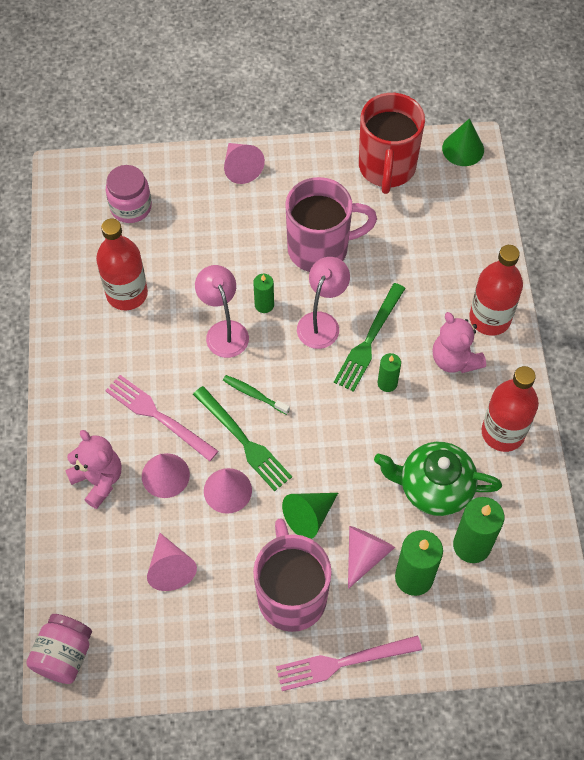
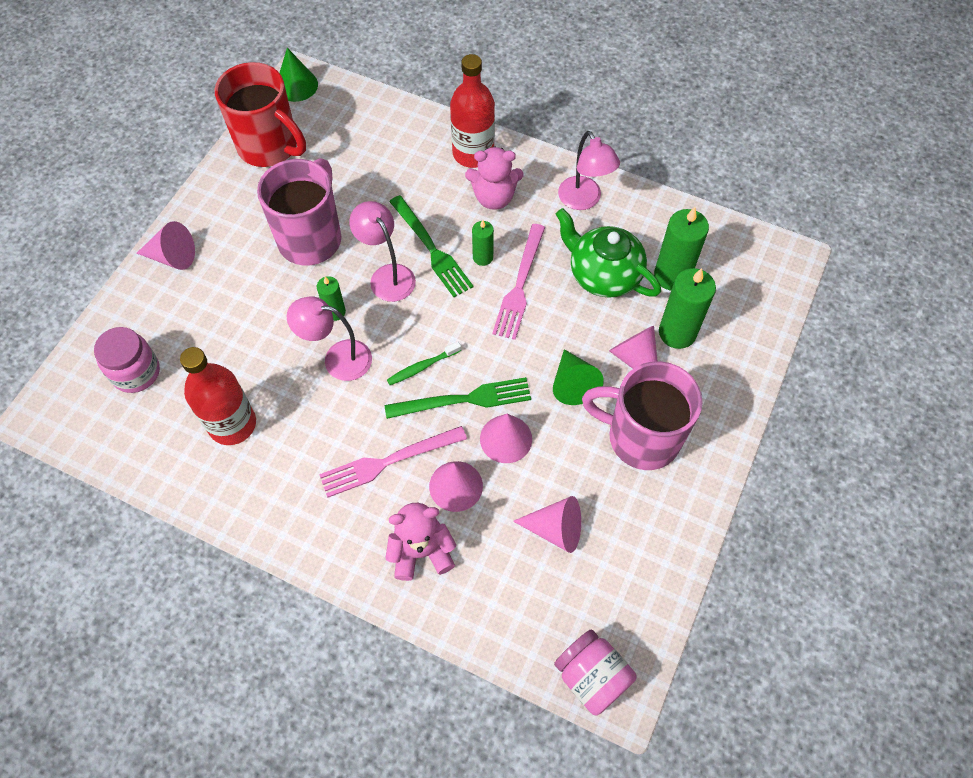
camera: 60 degrees left, 0 degrees up
(343, 662) = (726, 428): pink fork -> pink fork (519, 285)
(434, 487) = (603, 275): green teapot -> green teapot turned 90 degrees clockwise
(503, 432) = (584, 200): red bottle -> pink lamp

